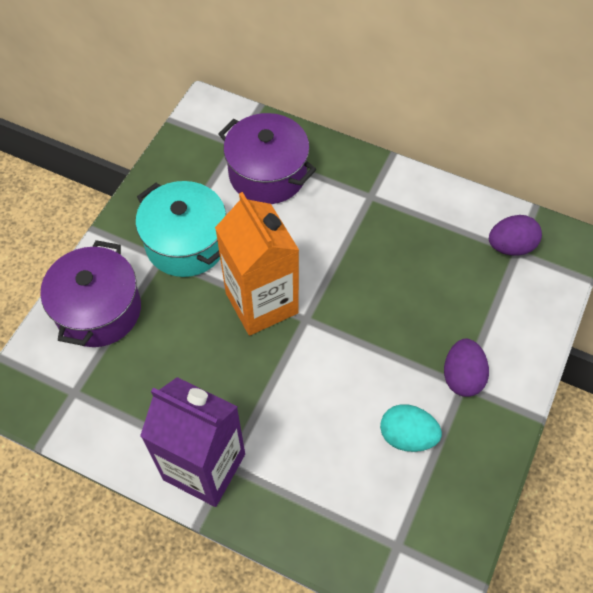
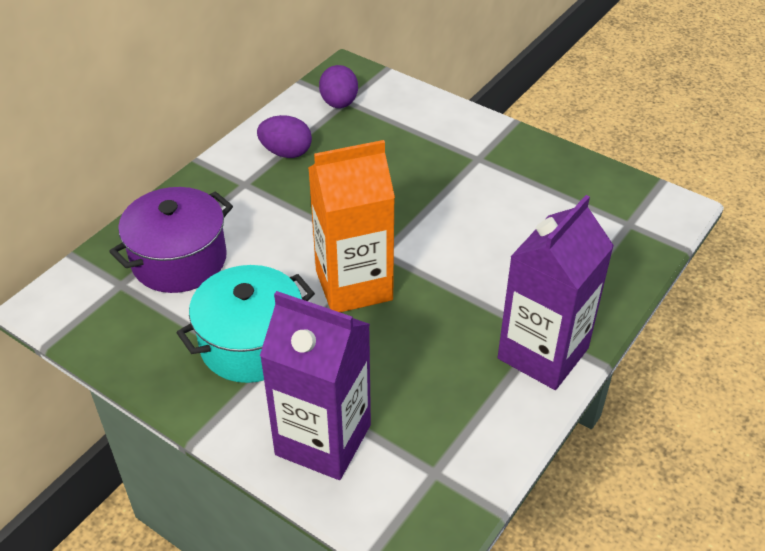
camera: 80 degrees left, 15 degrees down
(99, 310) = (323, 440): purple pot -> purple carton
(407, 436) = (524, 201): turquoise egg -> none
(462, 376) = (469, 157): purple egg -> purple egg (286, 152)

